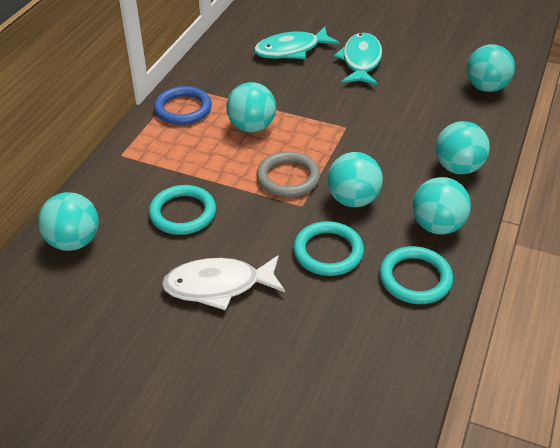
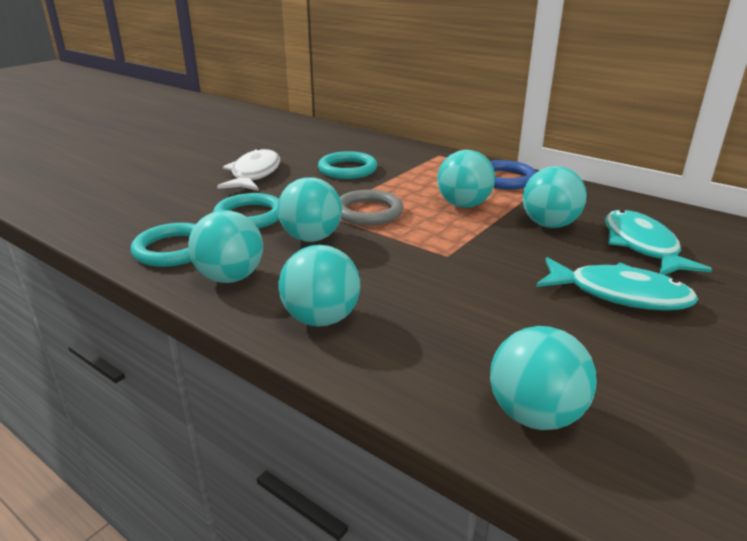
camera: 105 degrees right, 15 degrees down
(74, 241) = (341, 139): turquoise ball -> turquoise ball (549, 225)

